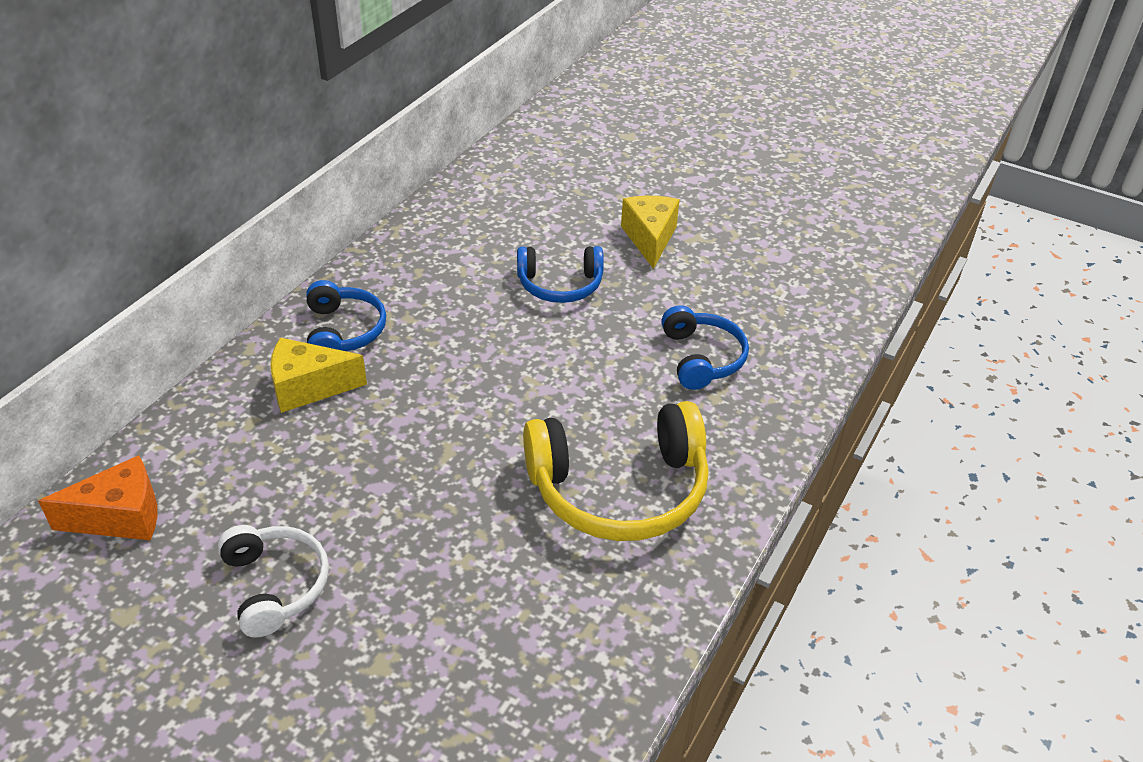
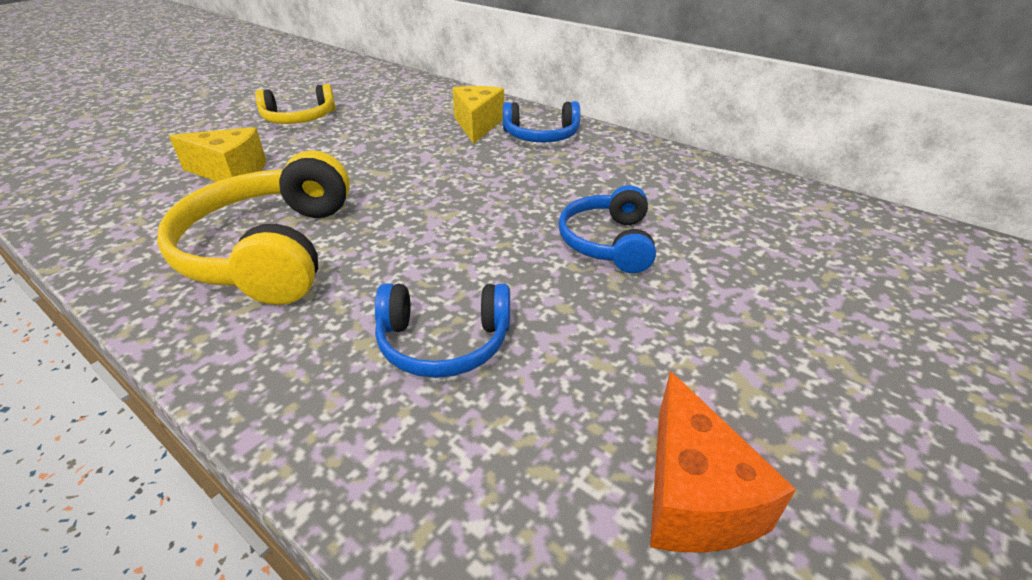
camera: 100 degrees right, 5 degrees down
(120, 516) = (387, 84): orange cheese -> orange cheese (694, 495)
(276, 585) = (299, 119): white headphones -> yellow headphones
(649, 239) = (728, 330): yellow cheese -> yellow cheese (231, 172)

